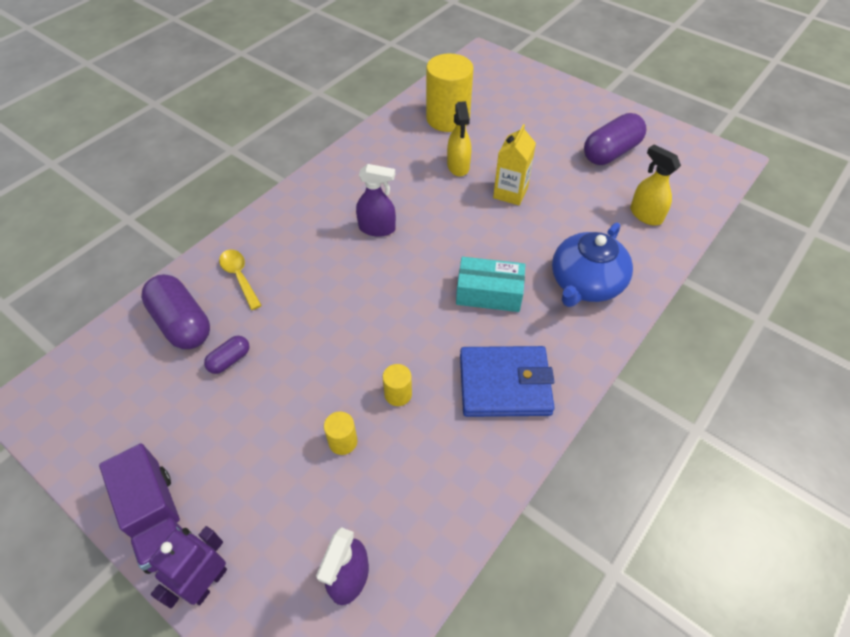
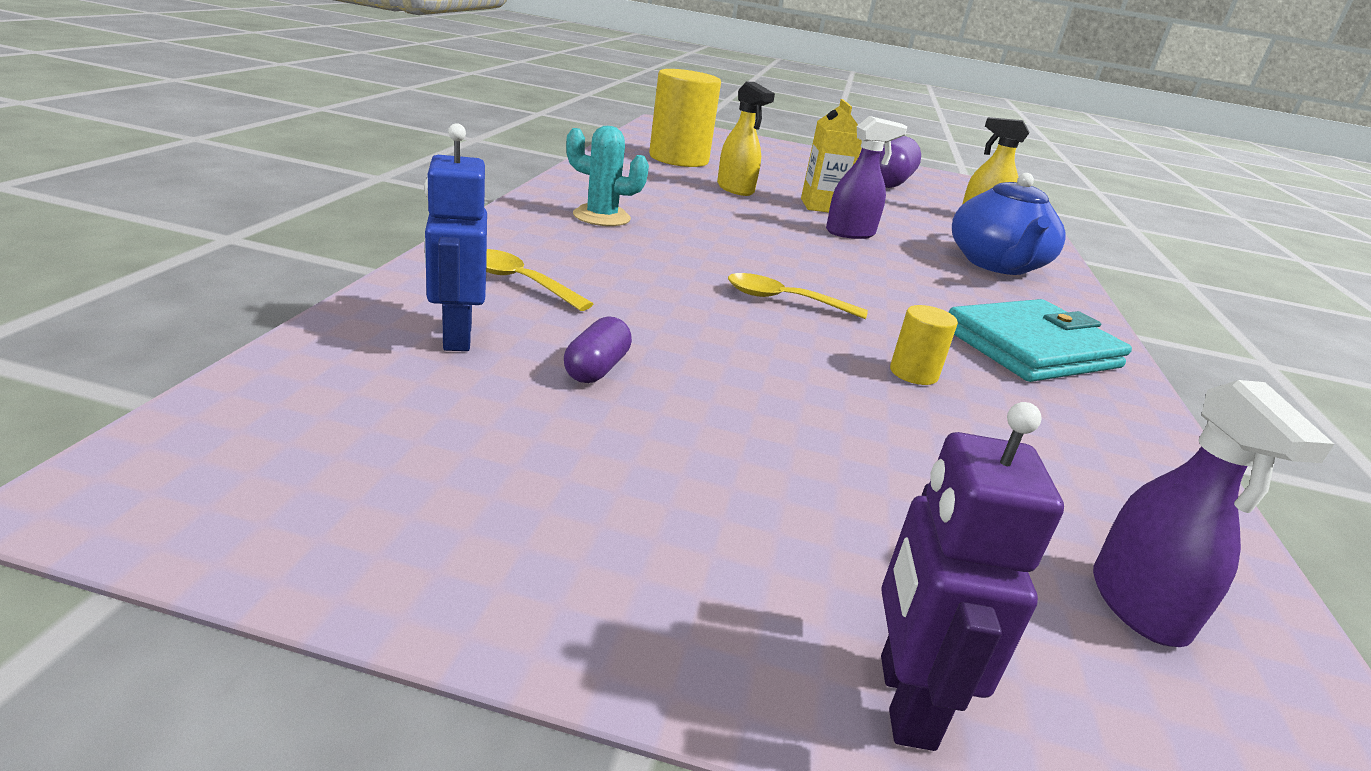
camera: 30 degrees left, 25 degrees down
(158, 519) = (673, 618): purple truck -> none
(182, 323) = (456, 336): purple capsule -> blue robot
(332, 205) = (601, 217): none -> turquoise cactus
(343, 441) = (901, 434): yellow cylinder -> none
(377, 228) = (690, 233): purple spray bottle -> purple spray bottle (850, 233)
(379, 311) = (784, 300): none -> yellow spoon
(489, 293) = (903, 277): turquoise box -> none
(504, 384) = (1031, 348): blue wallet -> turquoise wallet

